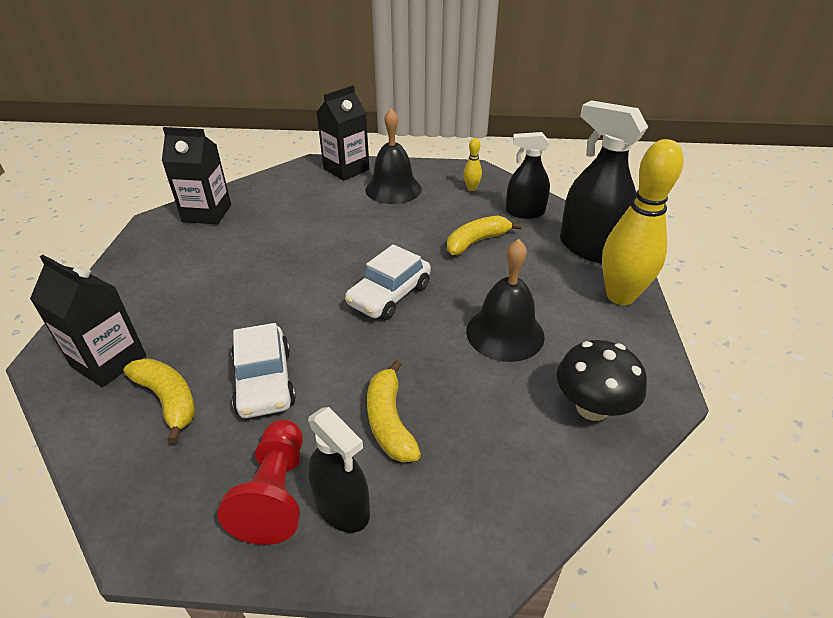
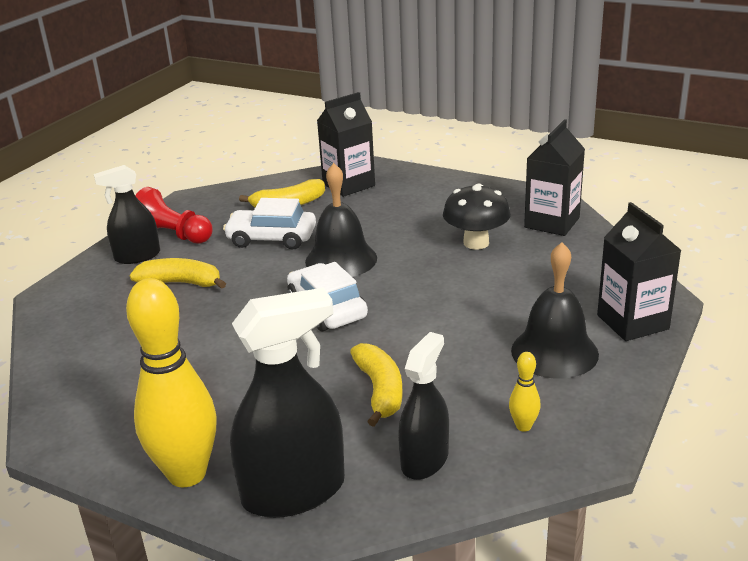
camera: 115 degrees right, 10 degrees down
(505, 333) = (213, 364): black bell -> black bell (341, 259)
(592, 408) = (85, 384): black mushroom -> black mushroom (476, 243)

